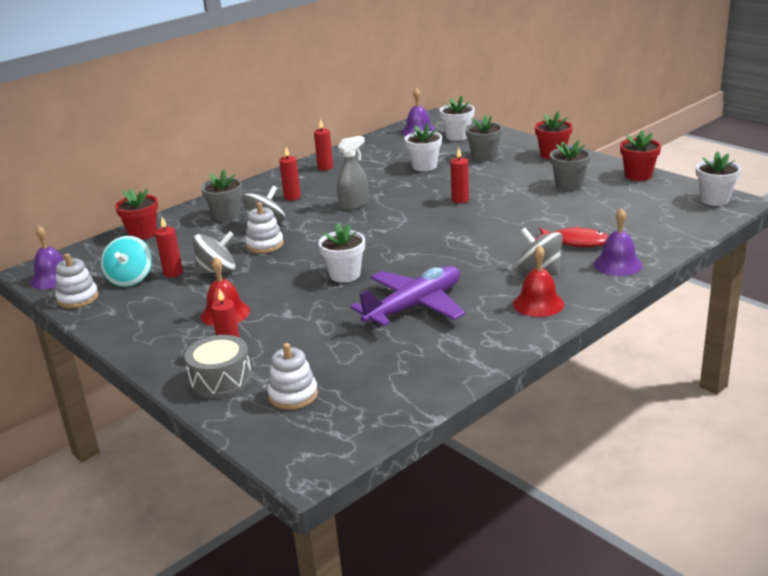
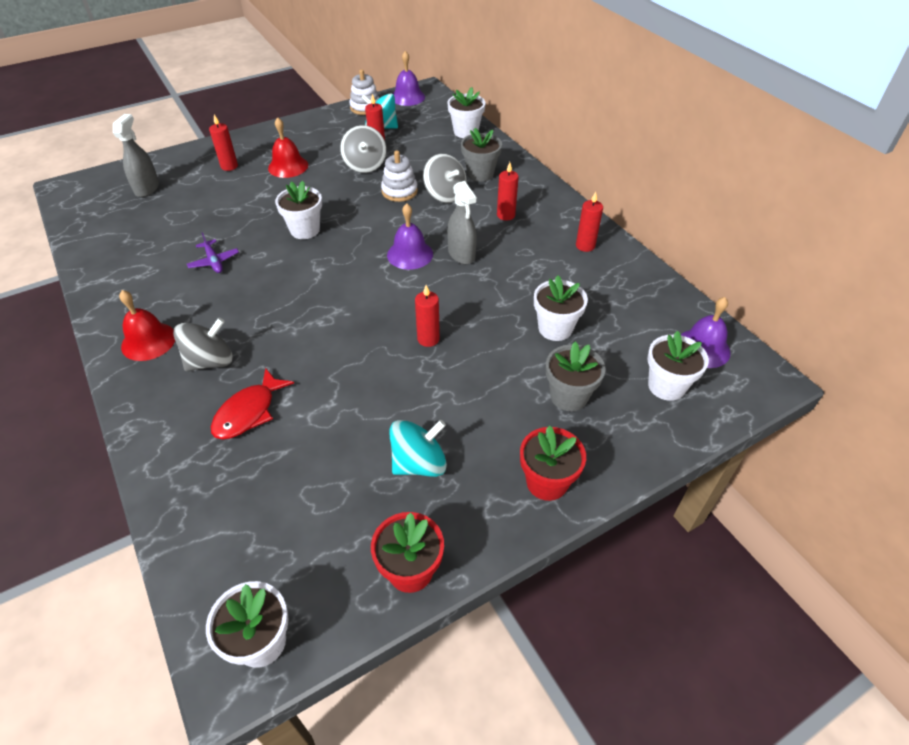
camera: 100 degrees right, 20 degrees up
(142, 234) = (466, 132): red flower pot -> white flower pot
(221, 380) = (196, 161): grey drum -> none
(293, 395) = (147, 188): white stacking toy -> grey spray bottle
(414, 306) = (214, 261): purple plane -> purple plane, size x0.44
(569, 185) = (419, 463): grey flower pot -> turquoise spinning top
(617, 264) = (169, 432): purple bell -> purple bell (410, 254)

